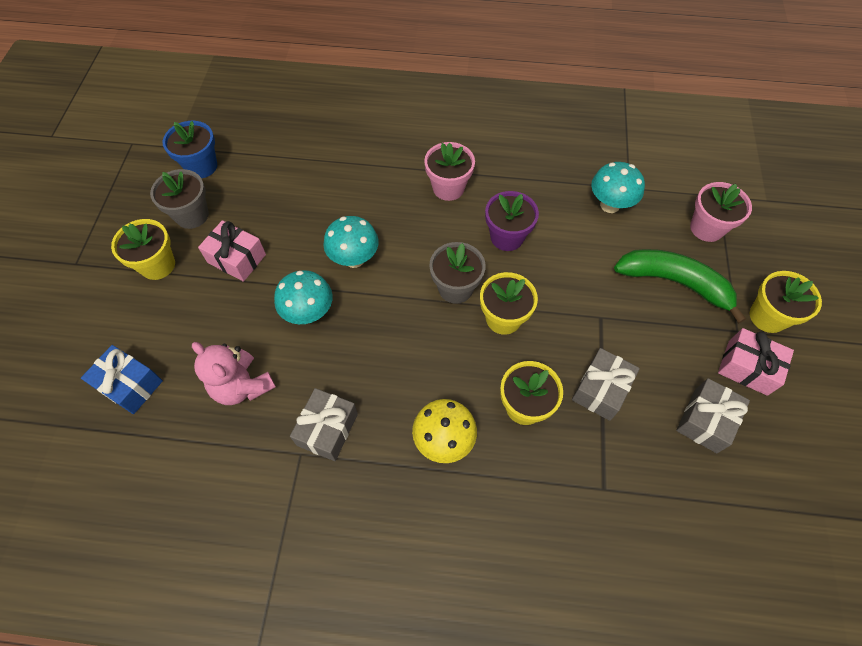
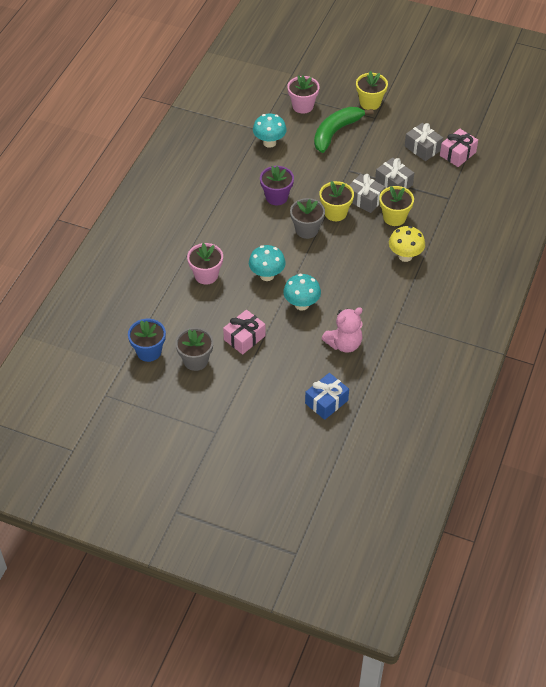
camera: 75 degrees left, 10 degrees down
(157, 265) = (234, 383): yellow flower pot -> none
(327, 429) = (384, 306): grey gift -> grey gift (365, 199)
(448, 188) = (225, 216): pink flower pot -> pink flower pot (206, 275)
(747, 368) = (398, 122): pink gift -> pink gift (457, 154)

